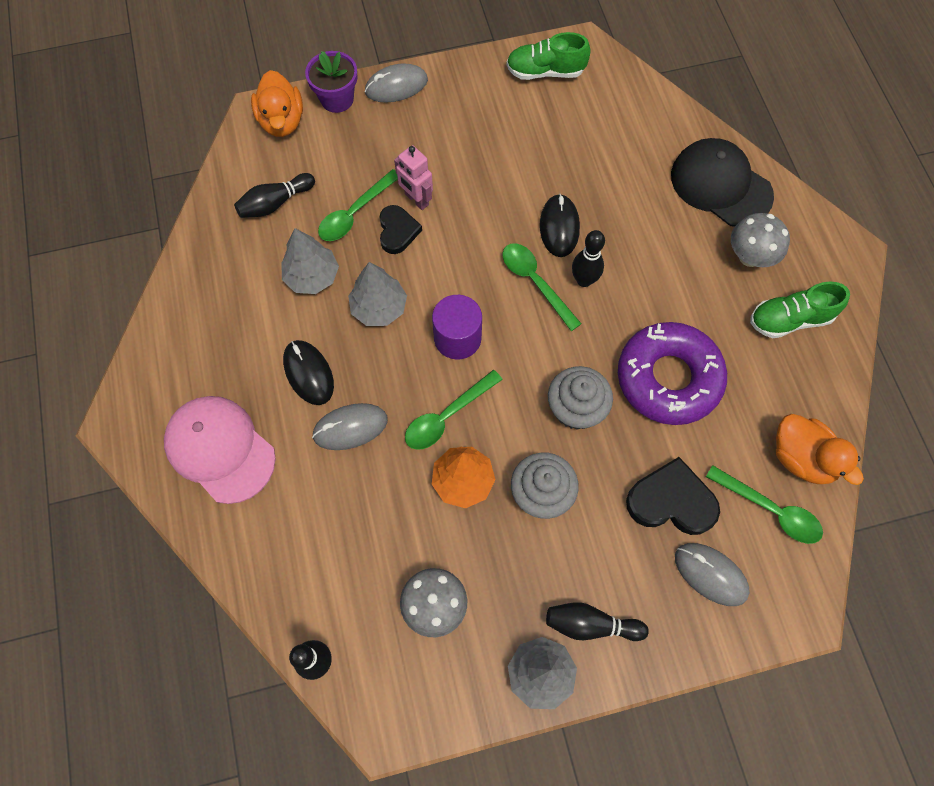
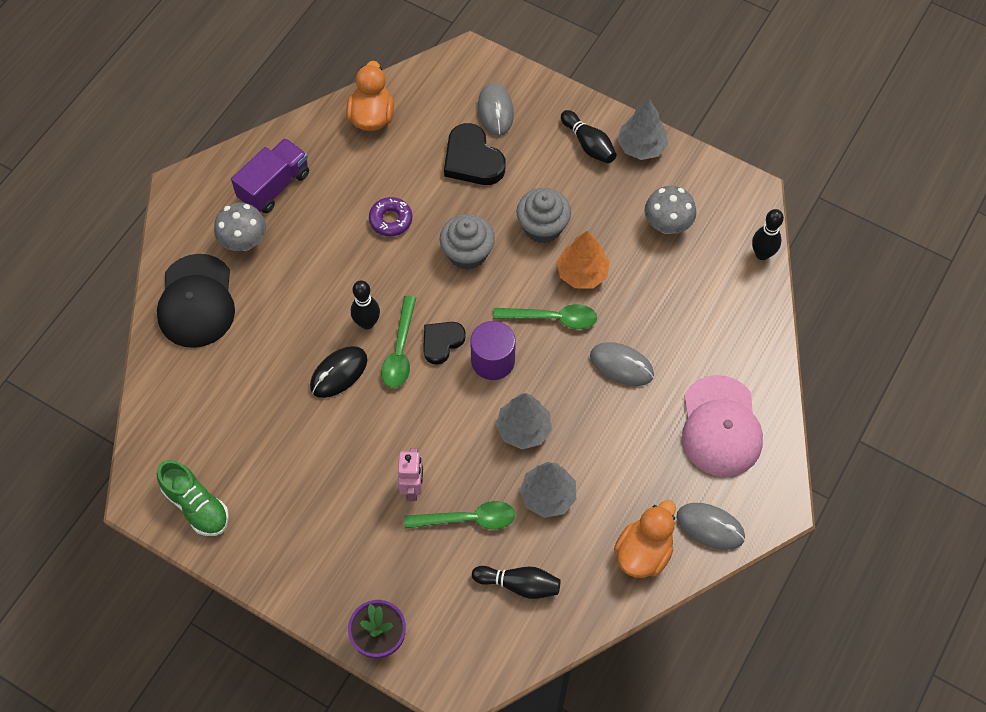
camera: 135 degrees left, 5 degrees down
(282, 121) = (444, 660): orange duck -> orange duck (643, 552)
(308, 373) = (616, 426): black mouse -> none
(396, 86) = (321, 605): grey mouse -> grey mouse (710, 527)
(397, 231) = (452, 475): black heart -> black heart (442, 342)
(668, 378) = (391, 220): purple donut -> purple donut, size x0.47
(770, 510) = (423, 110): green spoon -> none
(790, 319) = (274, 186): green shoe -> purple truck

